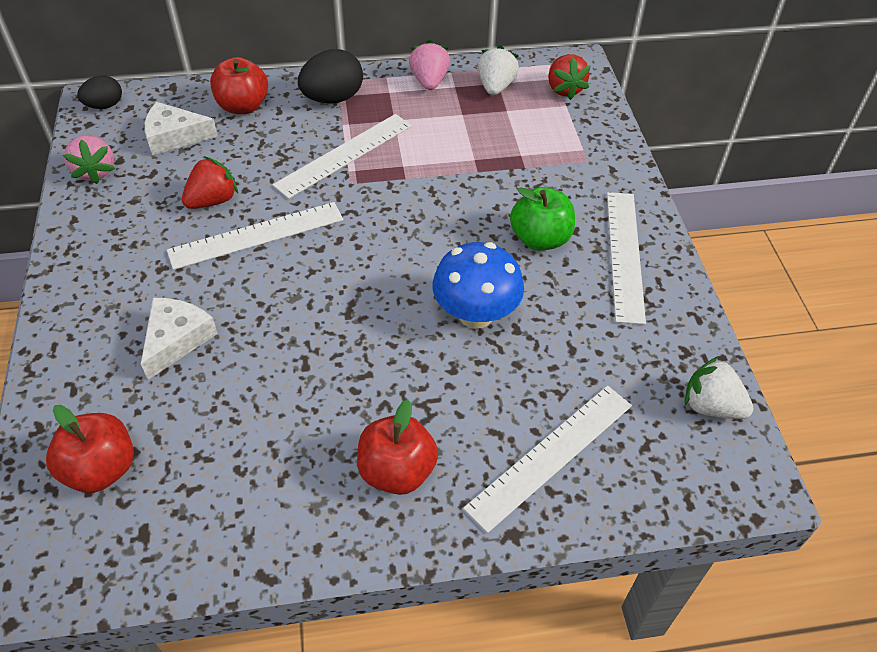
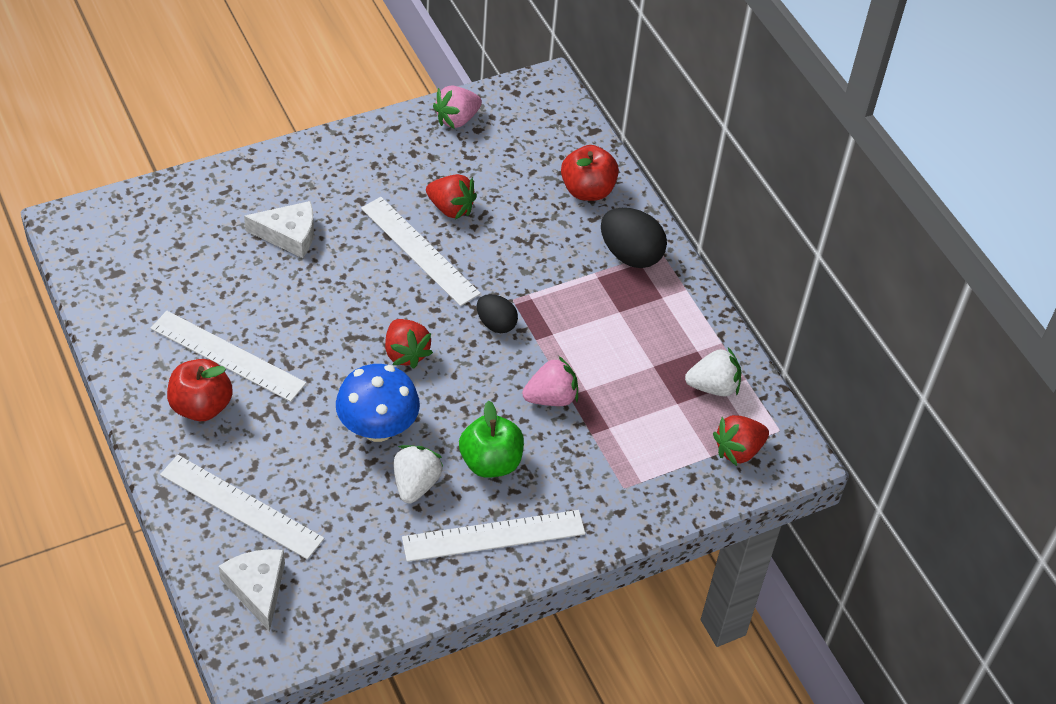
camera: 70 degrees right, 0 degrees up
(101, 469) = (161, 232): red apple -> none
(105, 106) = (545, 94): black egg -> black egg (496, 324)
(174, 136) = (523, 155): white cheese -> white cheese (257, 588)
(344, 155) = (549, 285): white ruler -> white ruler (228, 355)
(387, 273) = (406, 353): none -> red strawberry
(429, 81) = (695, 327): pink strawberry -> pink strawberry (551, 398)
(711, 406) = (324, 622): white strawberry -> white strawberry (415, 484)

